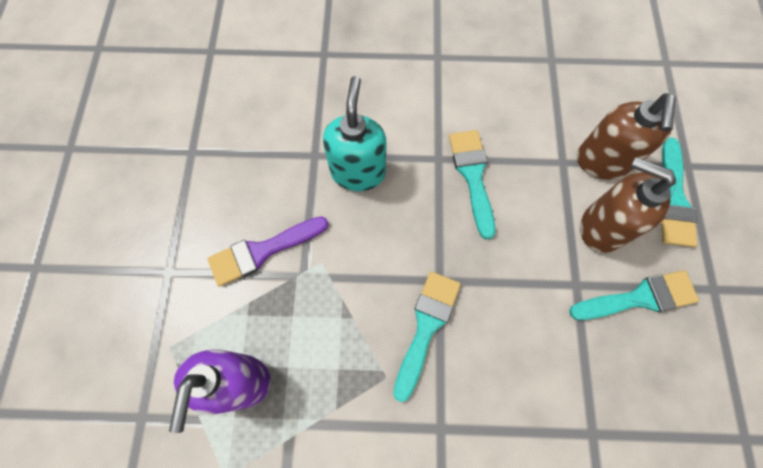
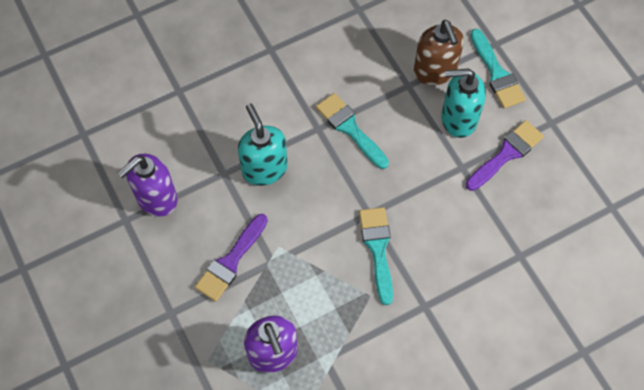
camera: 30 degrees left, 5 degrees down
(234, 146) = (156, 198): none -> purple soap dispenser
(601, 227) = (458, 119): brown soap dispenser -> turquoise soap dispenser
(639, 297) = (506, 154): turquoise brush -> purple brush

